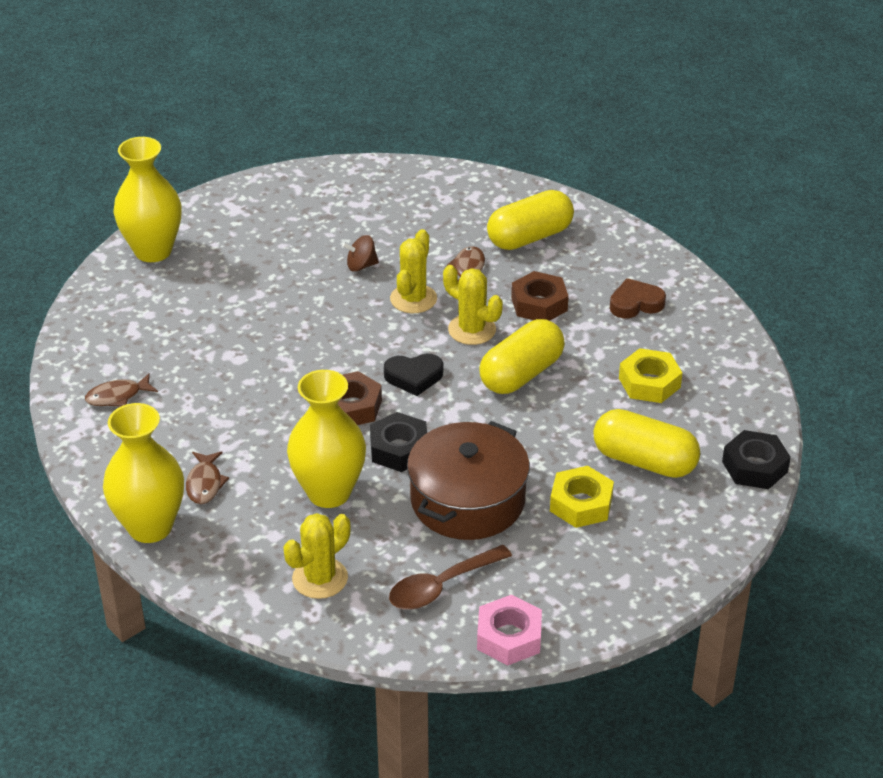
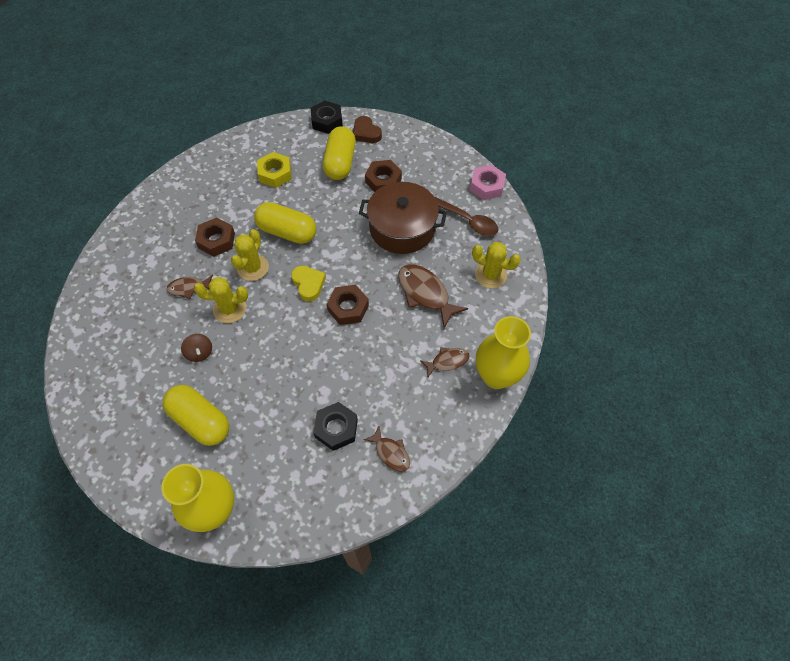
camera: 110 degrees left, 20 degrees up
(329, 492) = (425, 293): yellow vase -> brown fish
(399, 449) = (375, 271): black nut -> black nut (336, 428)
(414, 377) = (308, 284): black heart -> yellow heart
(529, 237) = (144, 264): yellow capsule -> yellow capsule (201, 420)
(581, 504) = (383, 180): yellow nut -> brown nut
(635, 303) = (203, 194): brown heart -> brown heart (366, 133)

